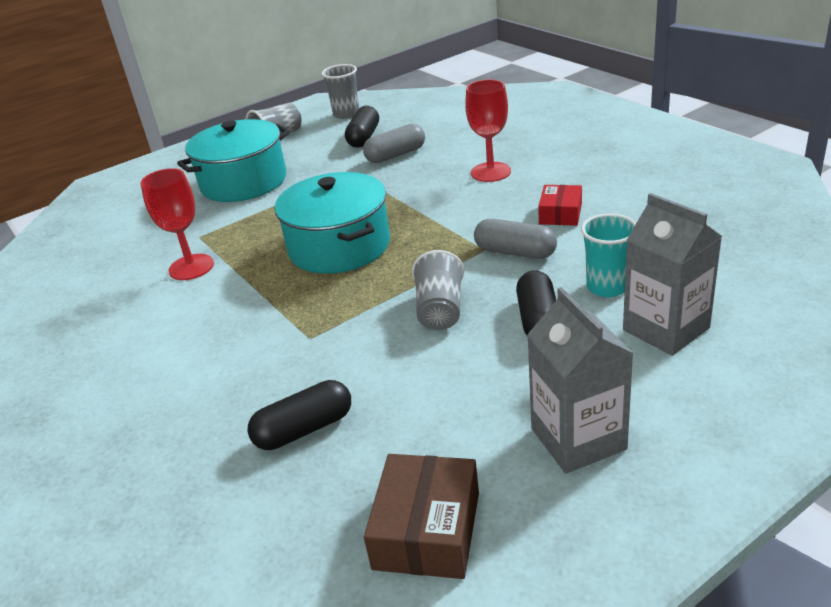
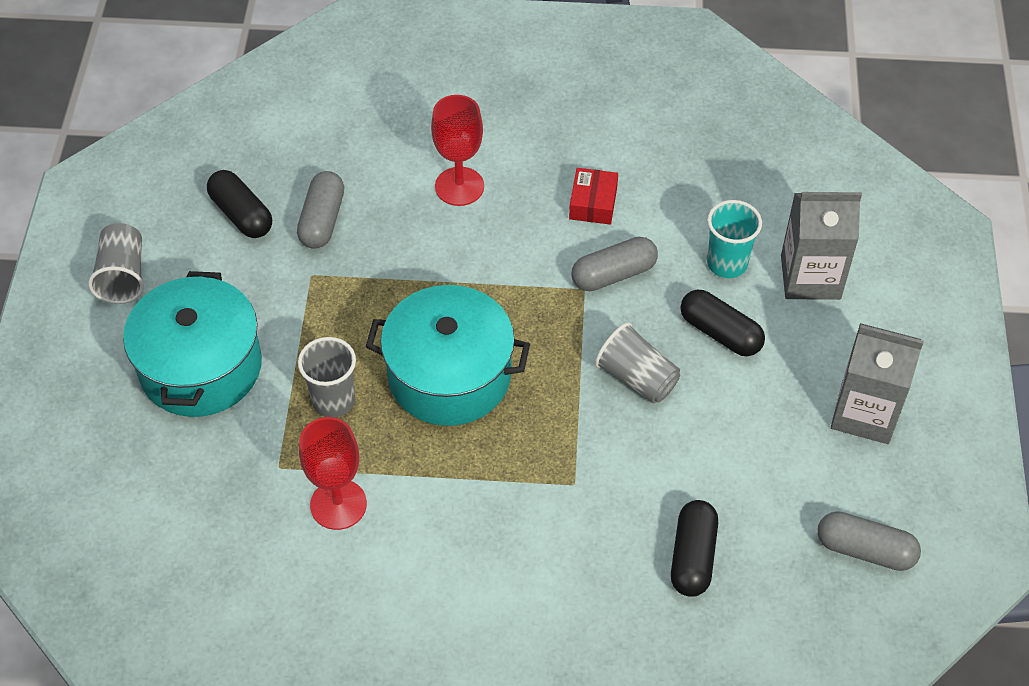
camera: 55 degrees left, 20 degrees up
(346, 114) = (155, 188): grey cup -> grey cup (333, 400)
(427, 530) = (865, 550): brown box -> grey capsule
(560, 214) = (593, 203): red box -> red box turned 45 degrees clockwise

